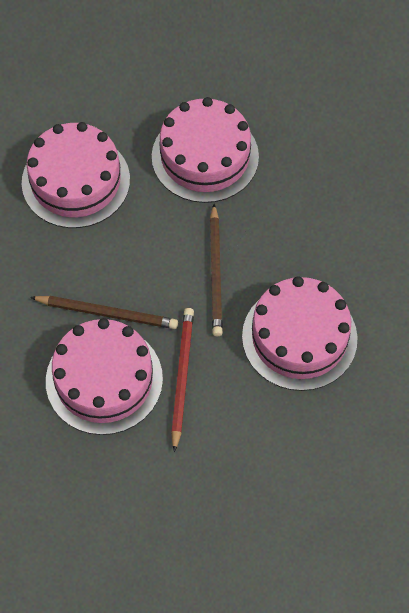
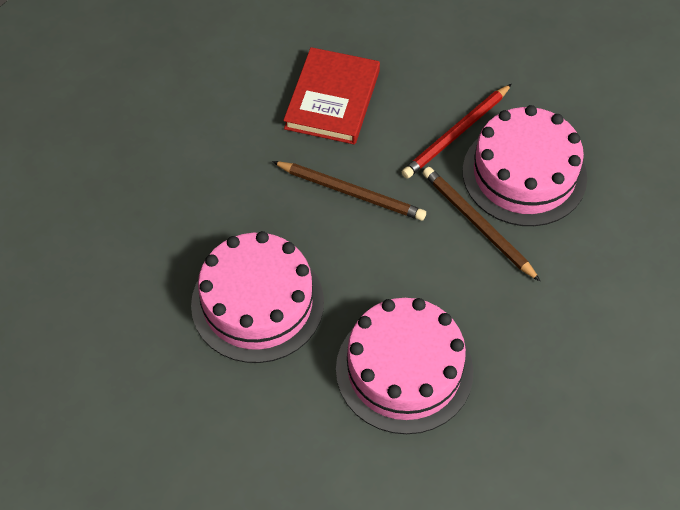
camera: 140 degrees left, 5 degrees down
(216, 273) = (351, 192): brown pencil -> brown pencil turned 75 degrees clockwise
(299, 337) = (332, 99): pink cake -> red book

